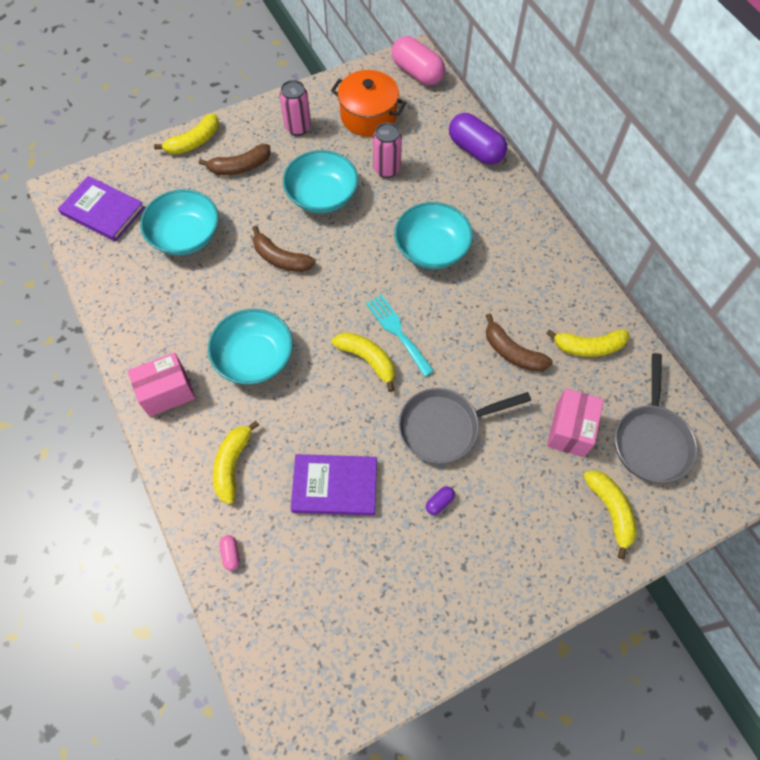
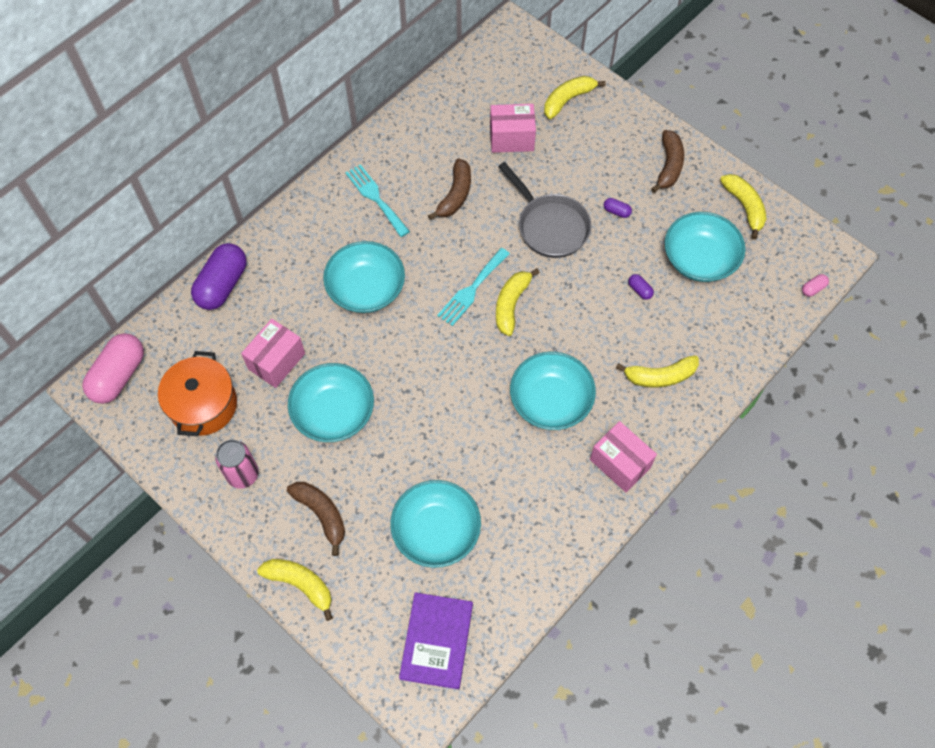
camera: 110 degrees left, 0 degrees up
(231, 554) = (733, 345): pink capsule -> pink capsule (813, 289)
(280, 258) = (429, 422): brown banana -> brown banana (669, 166)
(334, 486) = (639, 290): purple book -> purple capsule
(347, 567) = (699, 259): none -> turquoise bowl
(386, 169) = (276, 361): pink can -> pink box
(530, 283) = (375, 198): none -> turquoise fork
(588, 347) = (426, 141): yellow banana -> yellow banana (744, 207)
(651, 441) = (496, 84): grey pan -> none

